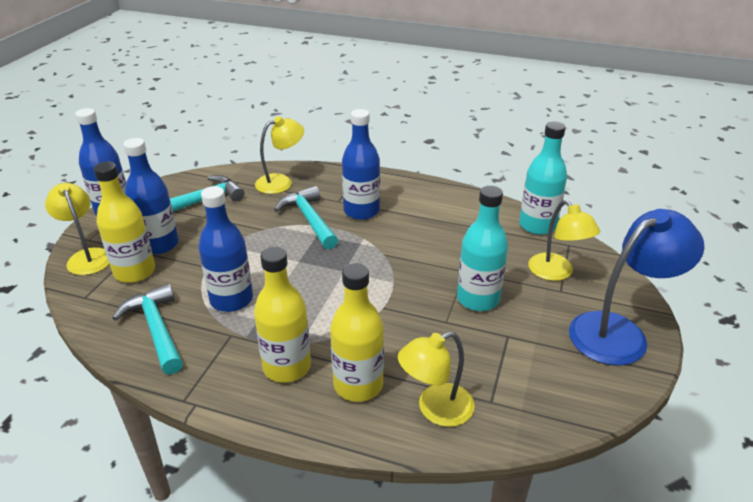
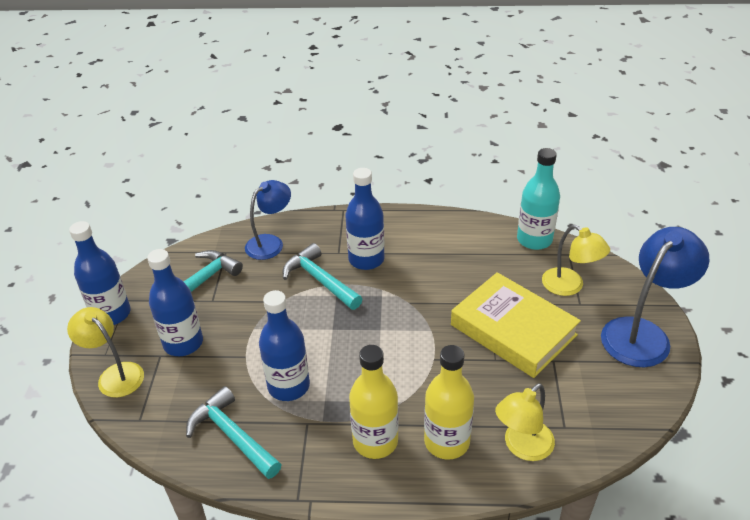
camera: 15 degrees left, 5 degrees up
(135, 272) = (175, 379): yellow bottle -> none
(281, 182) = (270, 243): yellow lamp -> blue lamp
(478, 299) = (513, 330): turquoise bottle -> yellow book

